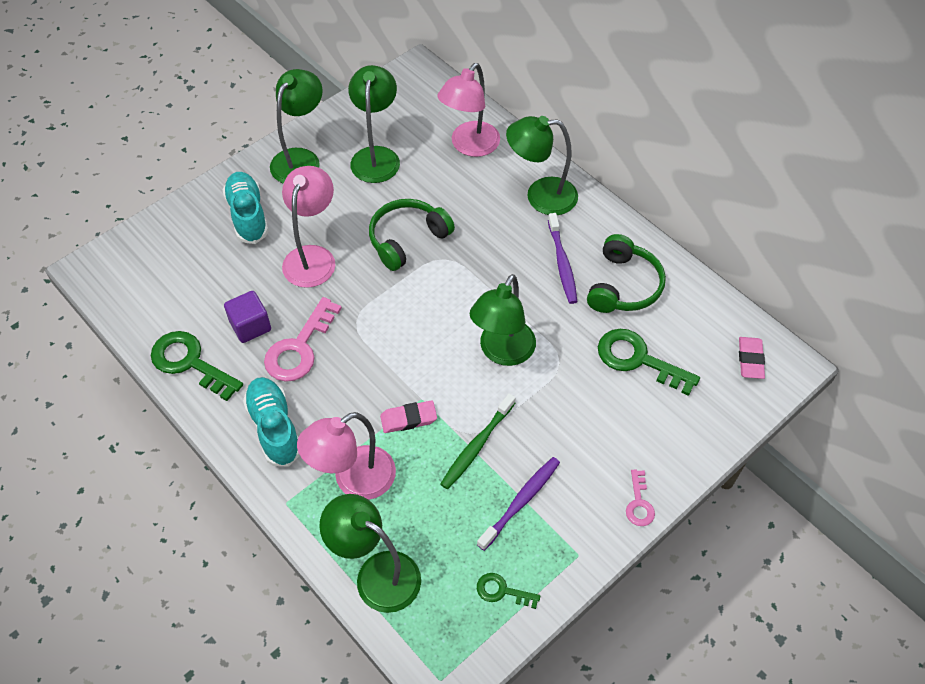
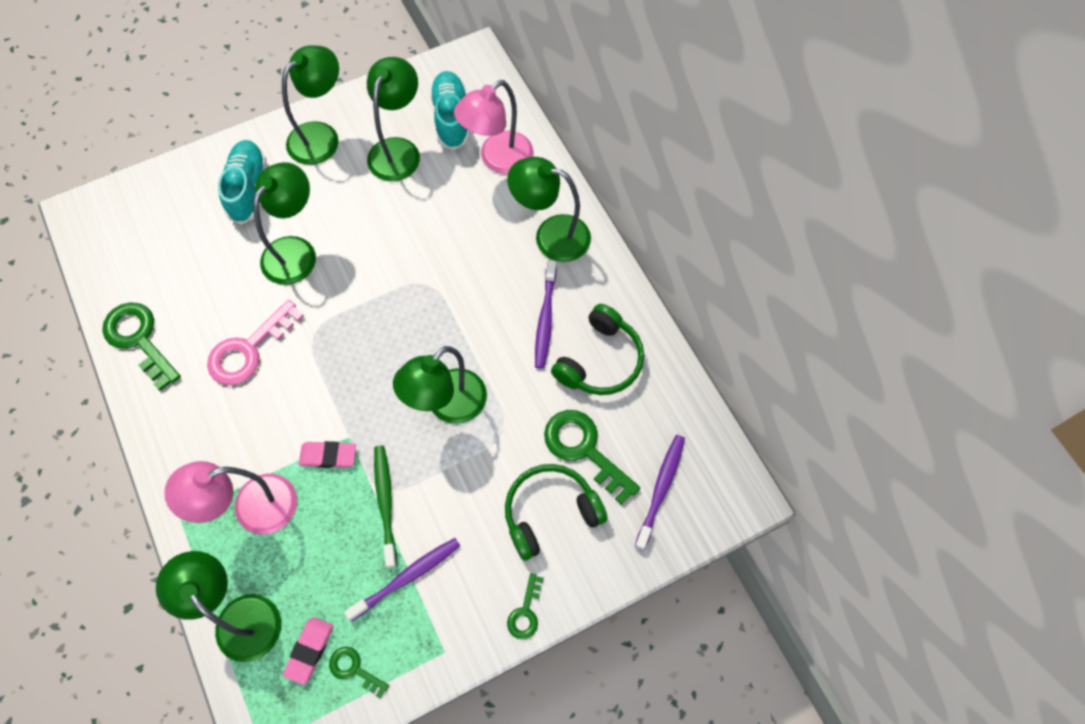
camera: 15 degrees right, 10 degrees up
(250, 326) = (210, 313): purple cube -> none
(274, 427) = (195, 431): turquoise shoe -> turquoise shoe (451, 118)
(312, 257) = (295, 251): pink lamp -> green lamp
(407, 239) = (396, 253): green headphones -> green headphones (550, 513)
(477, 445) = (385, 503): green toothbrush -> green toothbrush turned 120 degrees clockwise
(639, 503) = (525, 612): pink key -> green key
(717, 376) = (660, 489): none -> purple toothbrush
(750, 360) = (703, 480): pink eraser -> pink eraser (309, 650)

